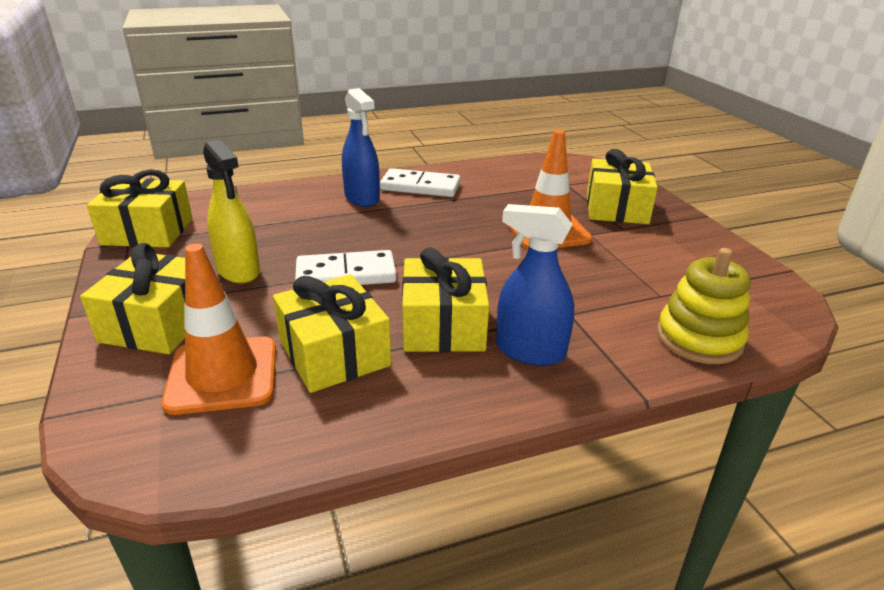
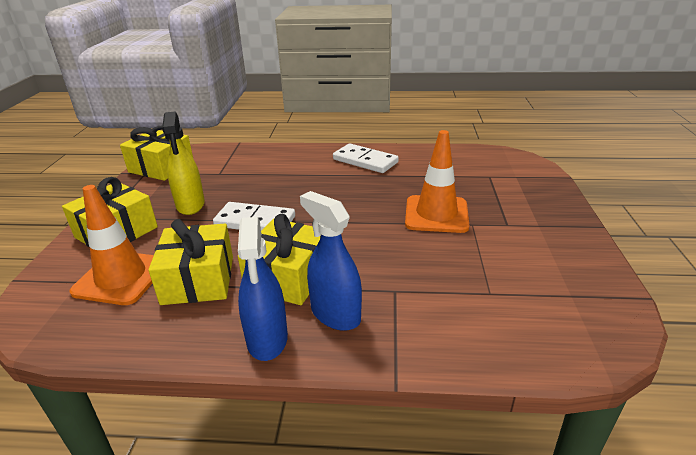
camera: 25 degrees right, 0 degrees up
(362, 198) = (315, 164): blue spray bottle -> blue spray bottle (267, 339)
(616, 208) = (516, 205): yellow gift -> none
(699, 338) = (491, 342): yellow stacking toy -> none

